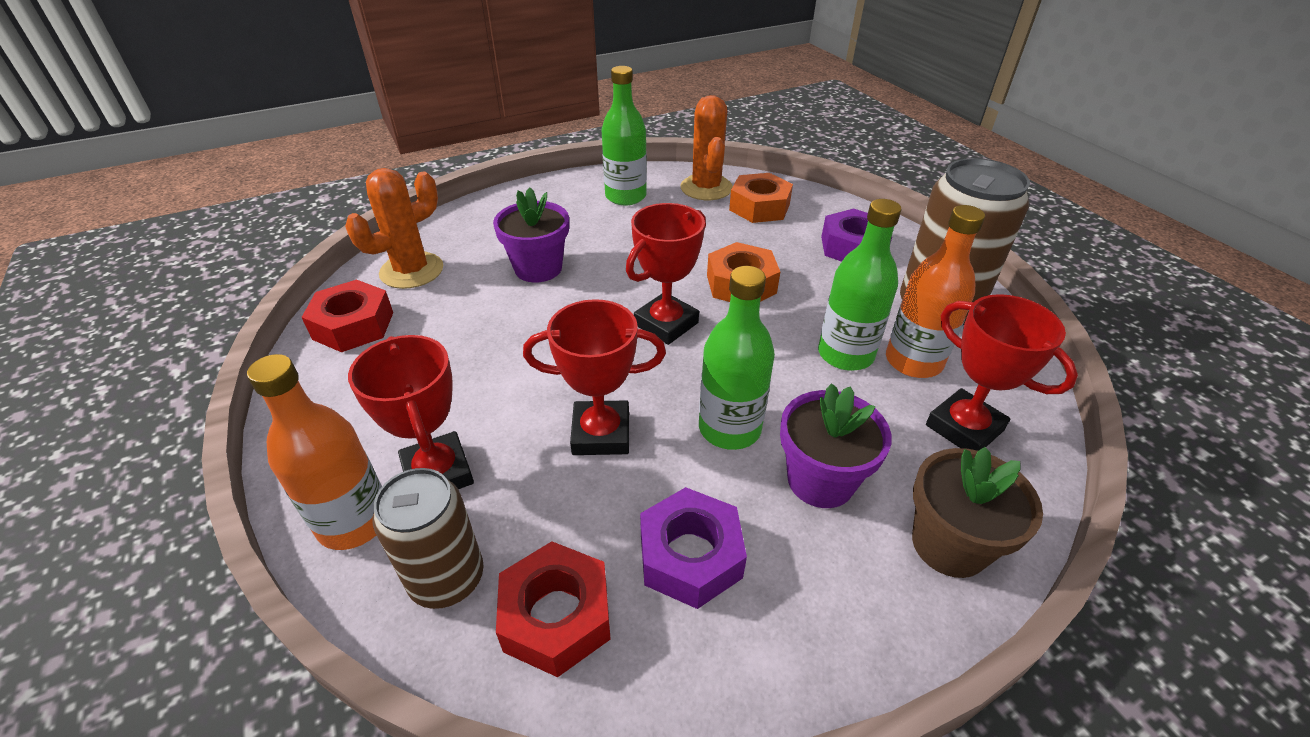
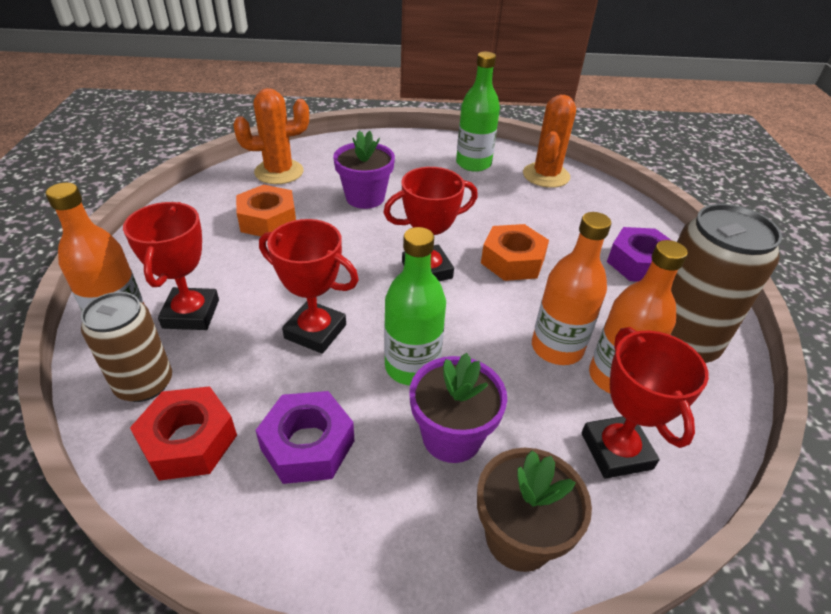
camera: 25 degrees right, 0 degrees up
(353, 325) = (215, 197): red nut -> none
(759, 207) = (580, 204): orange nut -> orange nut (268, 220)
(845, 354) = (557, 348): green bottle -> orange bottle

